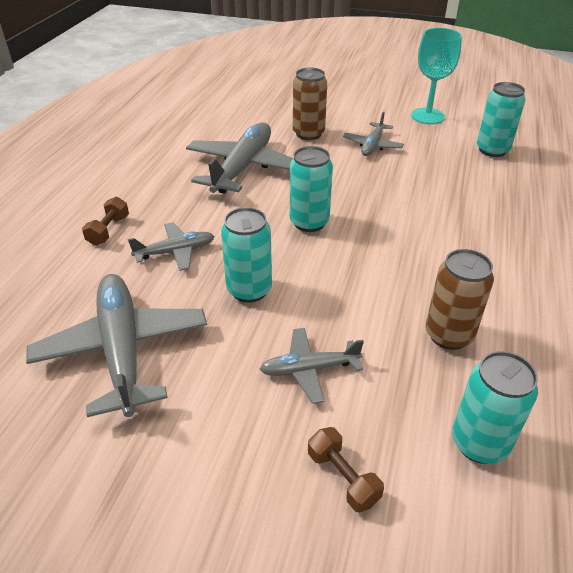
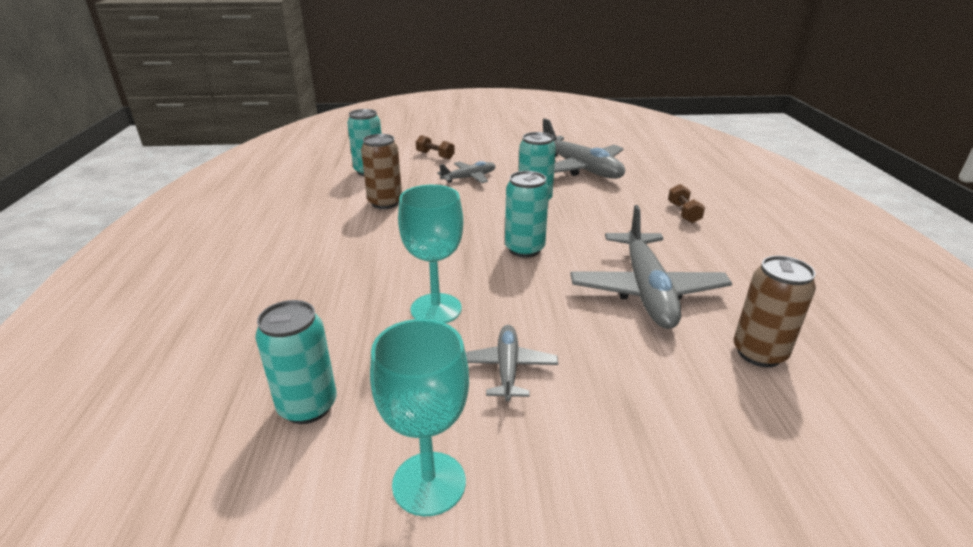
camera: 160 degrees right, 10 degrees down
(175, 252) = (612, 210): grey plane -> none
(308, 134) = (619, 369): brown can -> brown can (759, 353)
(408, 186) = (436, 309): none -> turquoise goblet

